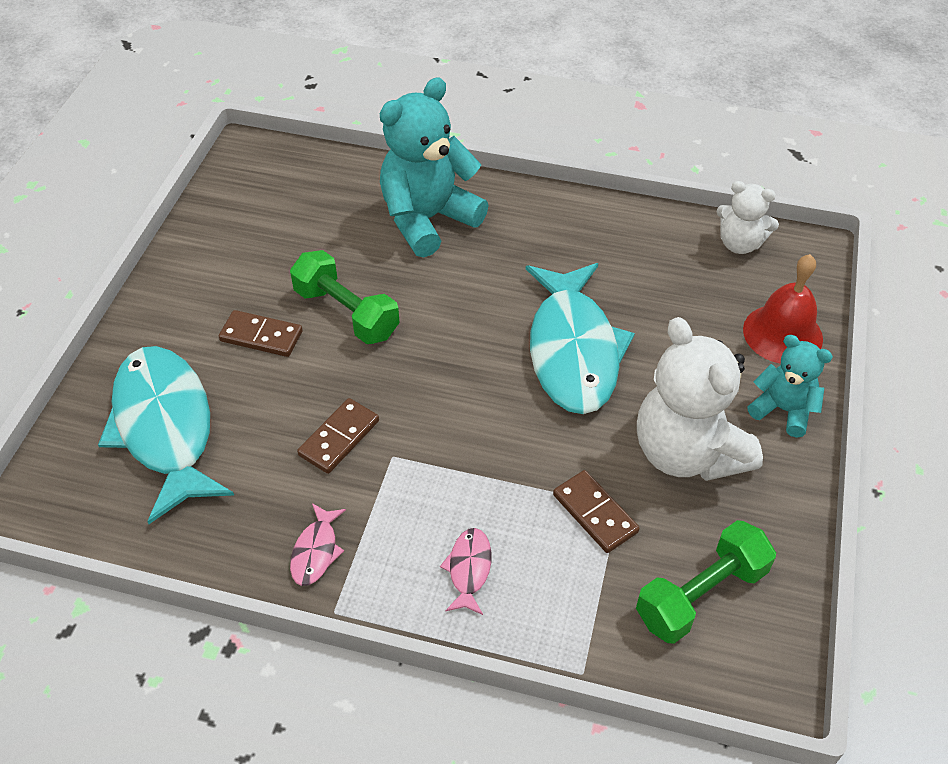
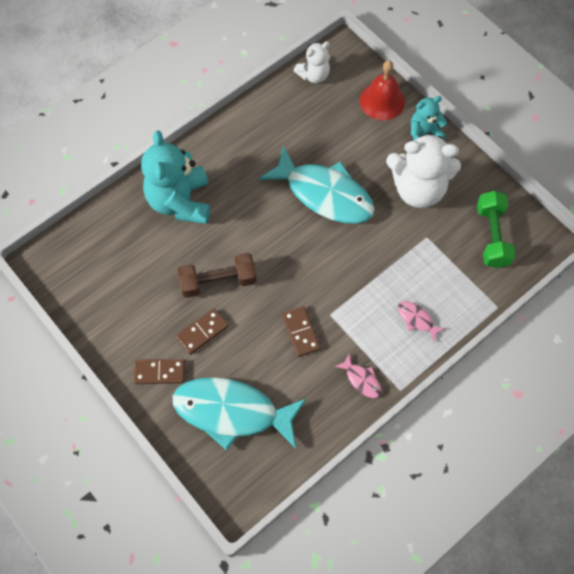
camera: 55 degrees left, 15 degrees up
(346, 313) = (218, 281): green dumbbell -> brown dumbbell
(595, 513) = (424, 249): brown domino -> brown domino (160, 372)

